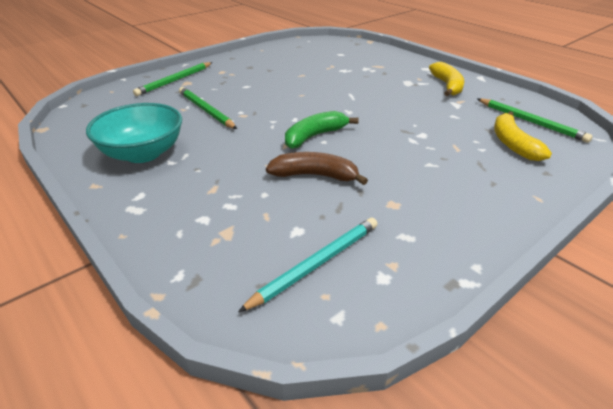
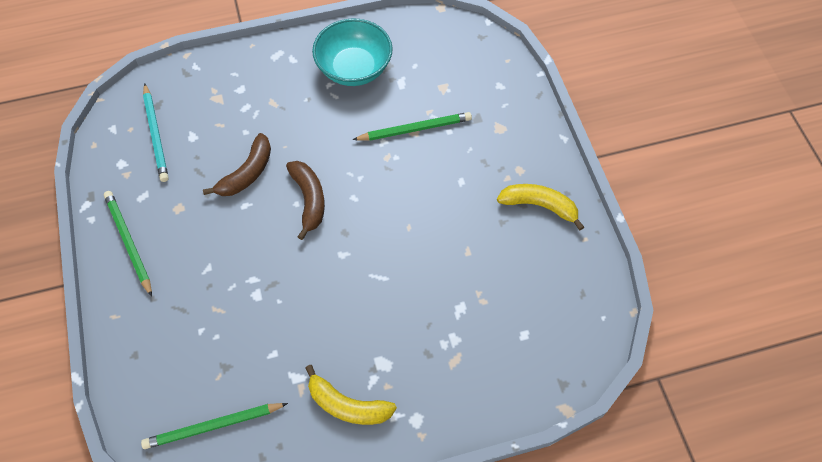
camera: 115 degrees right, 25 degrees up
(175, 81) = (510, 118): green pencil -> green pencil (128, 242)
(314, 136) = (309, 200): green banana -> brown banana
(512, 144) = (190, 366): yellow banana -> yellow banana (539, 206)

